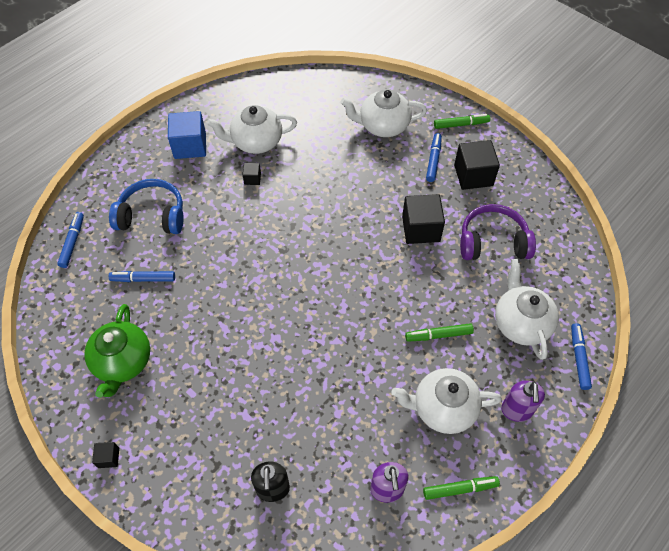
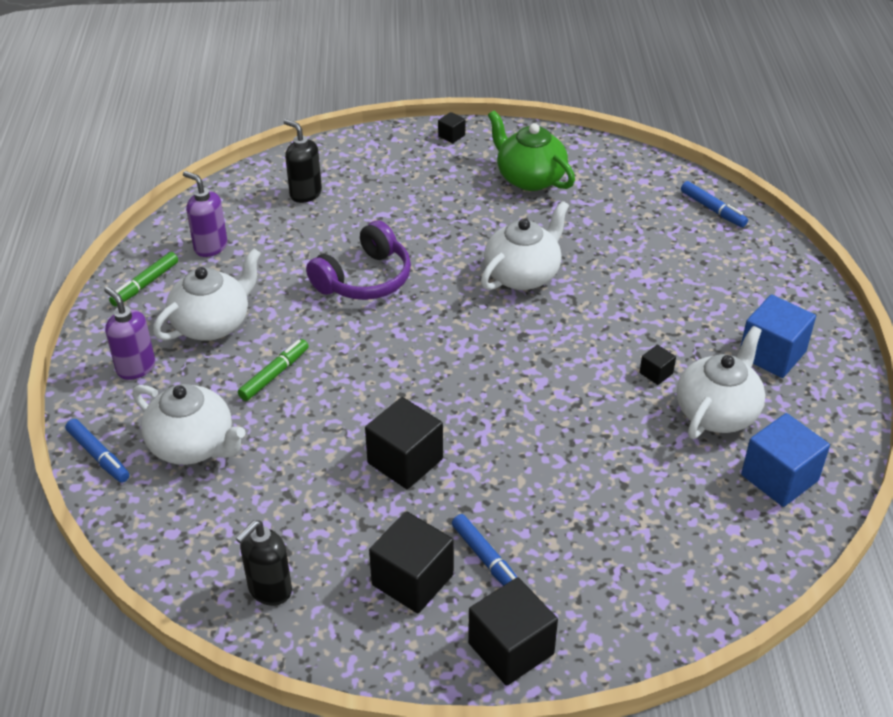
camera: 135 degrees right, 15 degrees down
(143, 279) = (608, 229): blue marker -> none
(152, 216) = (688, 273): blue headphones -> none
(275, 101) = (779, 478): none -> blue cube
(383, 126) = (608, 556): white teapot -> white teapot (523, 275)
(461, 124) = (511, 648): green marker -> black cube
(493, 242) = (303, 509): purple headphones -> purple headphones (364, 279)
(540, 217) = (269, 590): none -> black soap dispenser

